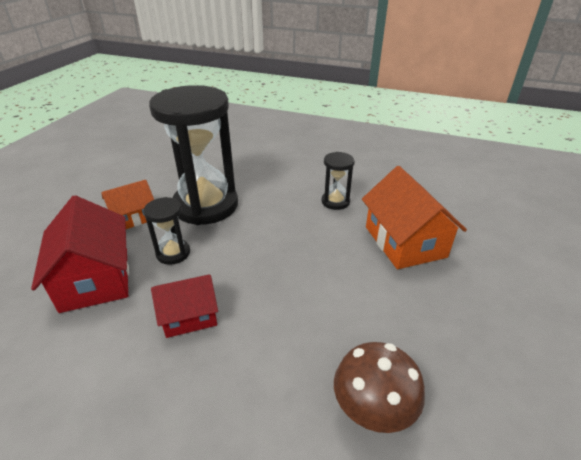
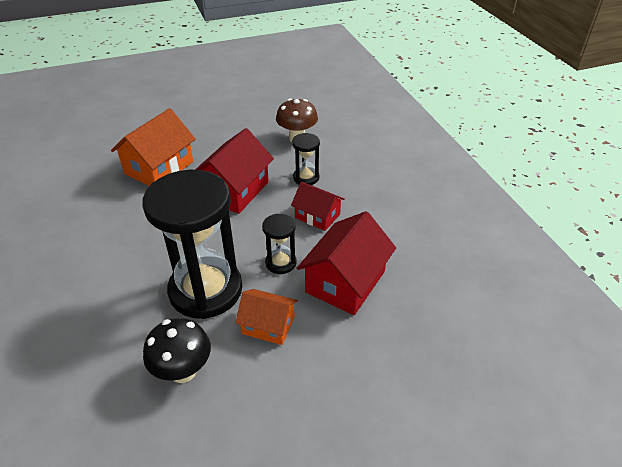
camera: 130 degrees left, 5 degrees up
(161, 176) = (183, 371): none -> black mushroom
(307, 275) = (234, 190): none -> red house
(335, 201) = (131, 217): black hourglass -> black hourglass (306, 177)

